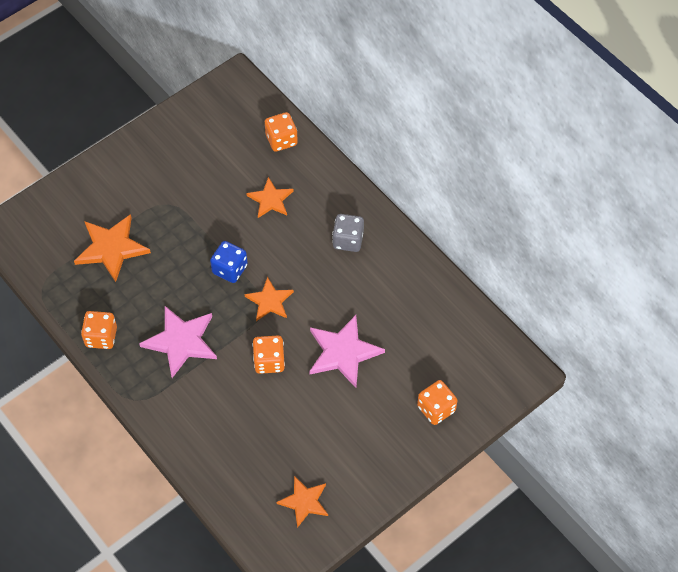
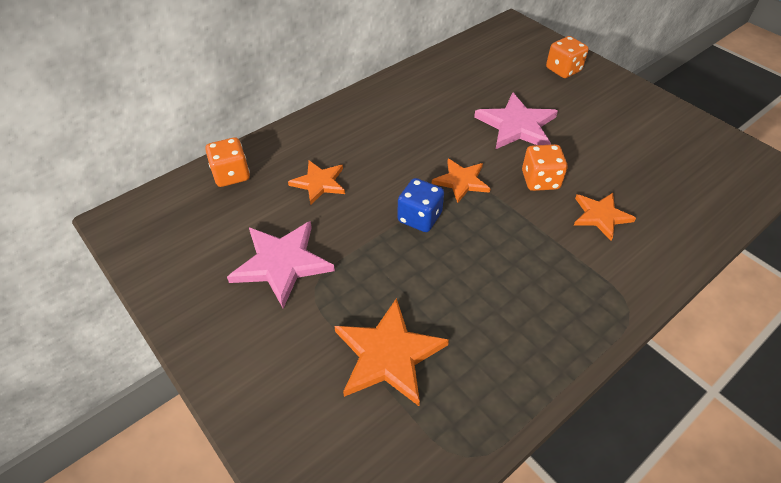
camera: 90 degrees left, 10 degrees down
(101, 337) = (542, 357): orange dice -> none
(181, 341) = (531, 262): pink star -> pink star (282, 263)
(304, 502) = (696, 152): orange star -> orange star (601, 216)
(348, 240) = (379, 122): grey dice -> none

